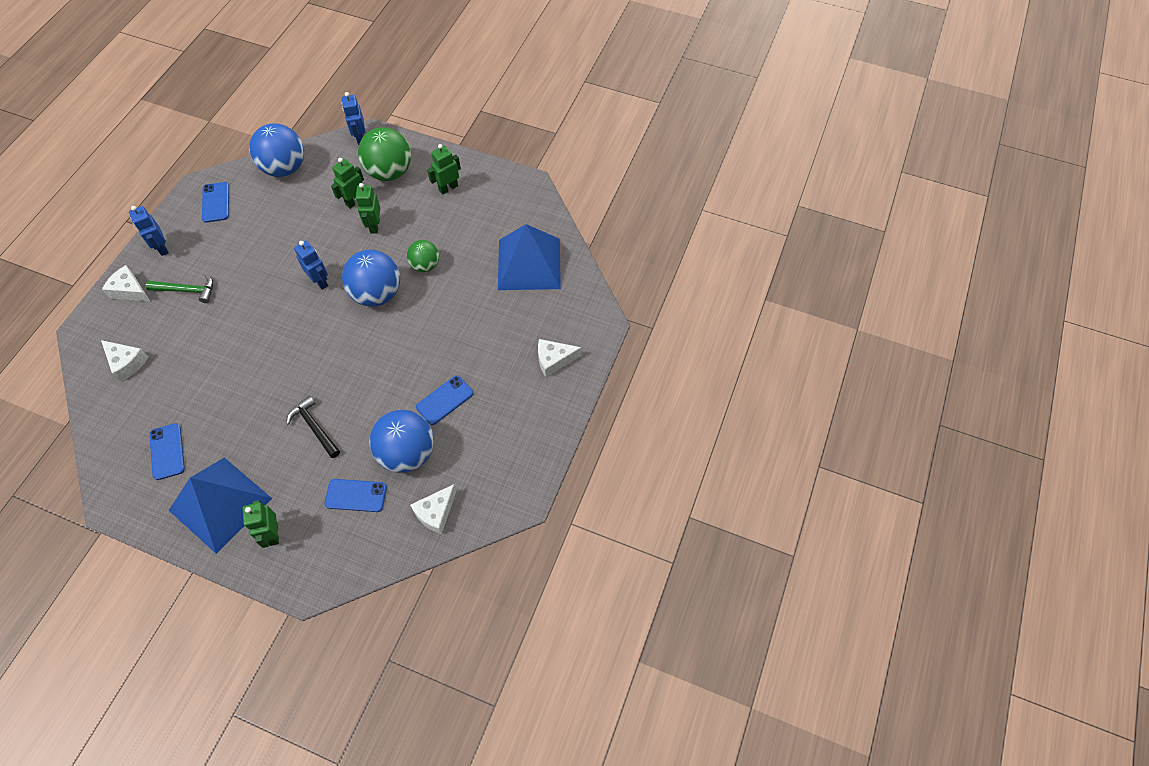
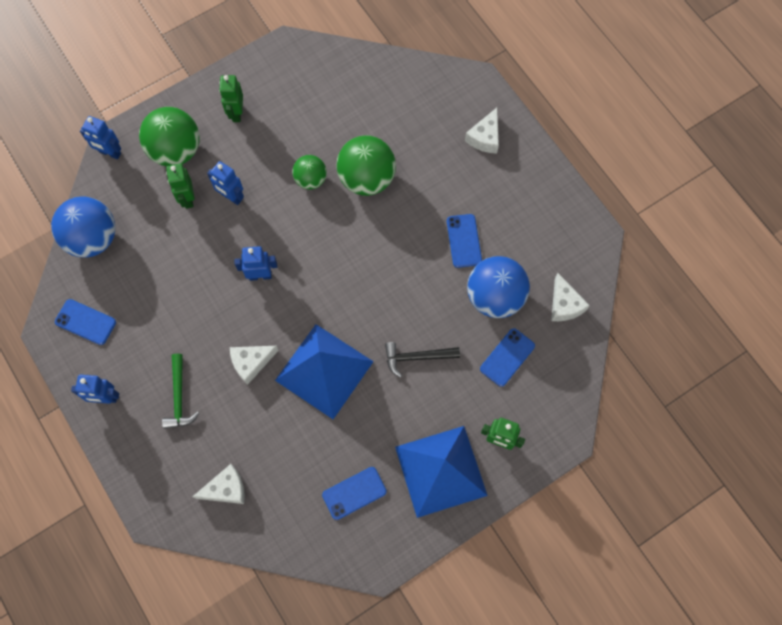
camera: 55 degrees left, 10 degrees up
(130, 290) = (137, 451): white cheese -> white cheese (251, 363)
(167, 451) = (354, 493): blue phone -> blue phone turned 45 degrees counterclockwise
(187, 290) = (179, 397): green hammer -> green hammer turned 135 degrees clockwise
(374, 226) = (231, 197): green robot -> blue robot
(377, 294) = (312, 235): blue ball -> none
(453, 300) = (366, 178): none -> green ball
(529, 264) = (373, 98): blue pyramid -> blue pyramid (324, 370)

